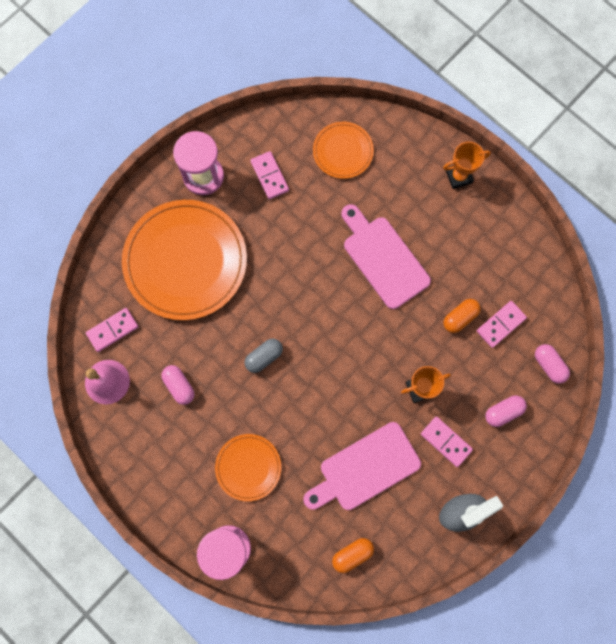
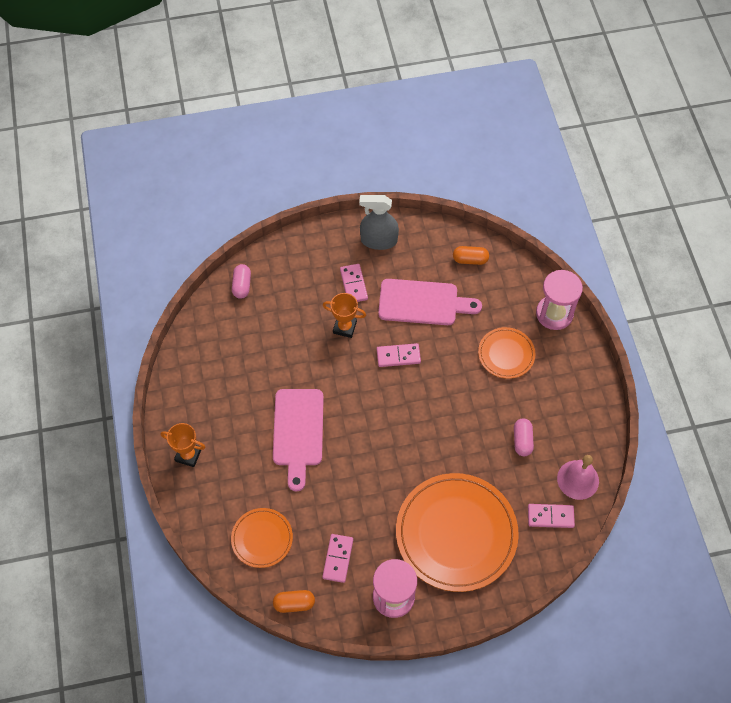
camera: 145 degrees left, 15 degrees down
(264, 357) = (443, 420): grey capsule -> none
(460, 318) = (276, 354): orange capsule -> orange capsule (294, 603)
(500, 324) = (251, 331): pink domino -> pink domino (398, 356)
(503, 412) = (299, 277): pink capsule -> none

